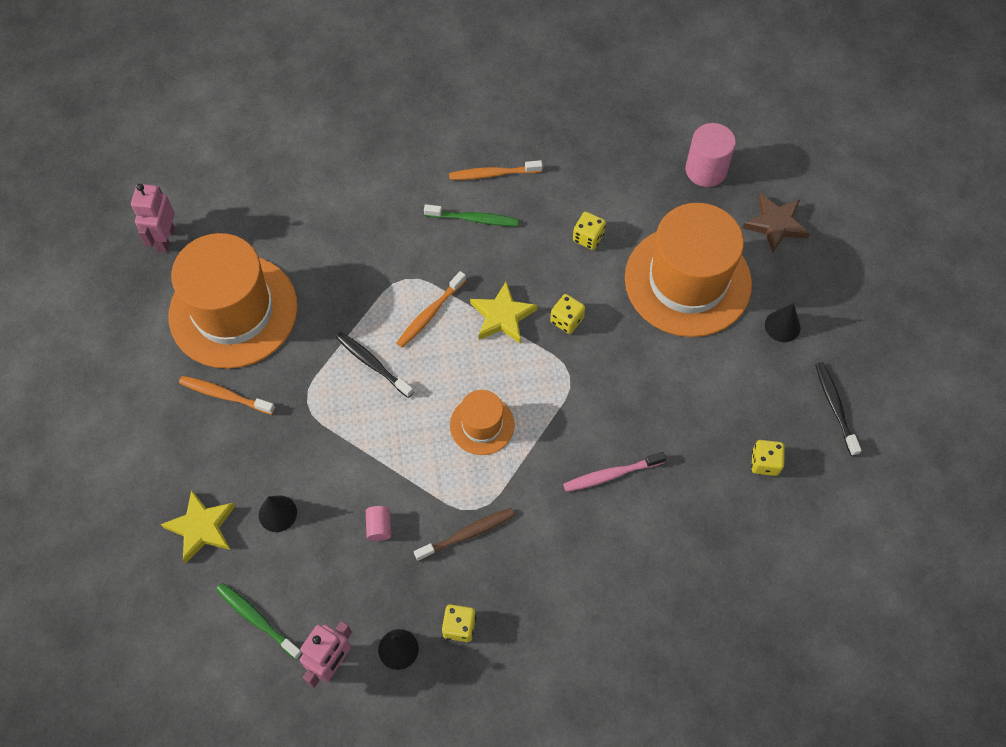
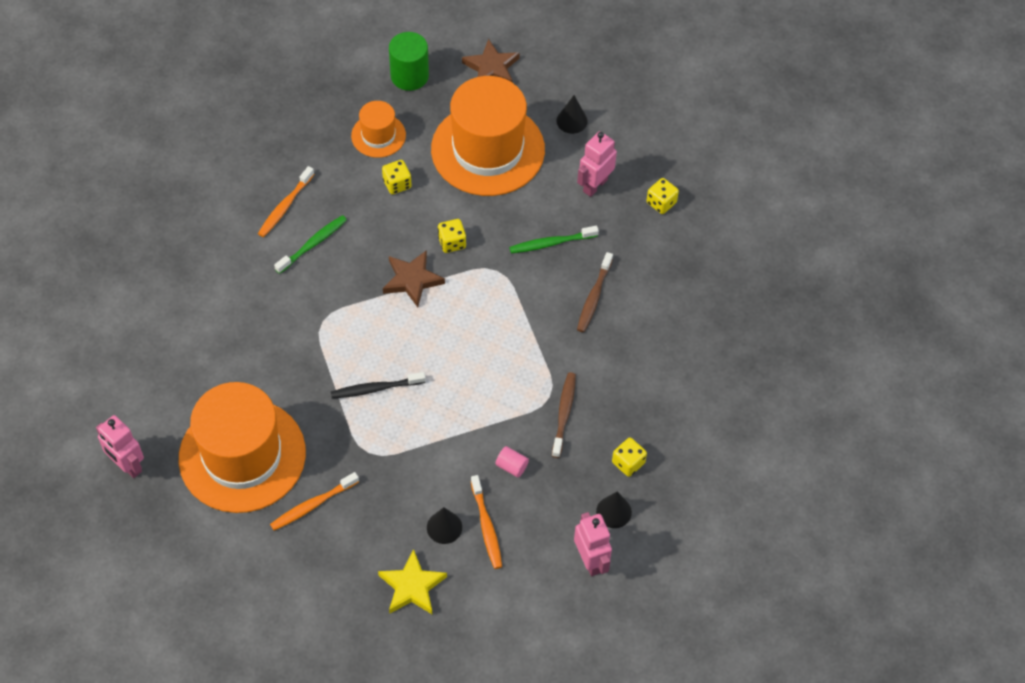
camera: 55 degrees left, 5 degrees down
(257, 619) = (517, 591): green toothbrush -> green toothbrush (551, 243)
(430, 314) = (367, 325): orange toothbrush -> orange toothbrush (486, 526)
(482, 425) = (488, 350): orange hat -> orange hat (378, 135)
(502, 316) = (412, 280): yellow star -> brown star
(611, 475) = (594, 297): pink toothbrush -> brown toothbrush
(706, 170) = (409, 76): pink cylinder -> green cylinder
(731, 393) = (595, 185): none -> pink robot
(835, 407) = (656, 135): black toothbrush -> none

